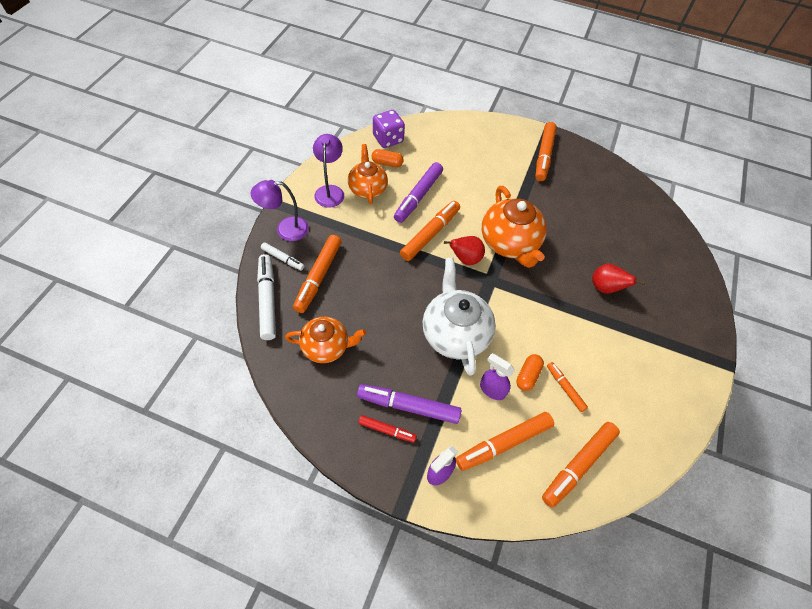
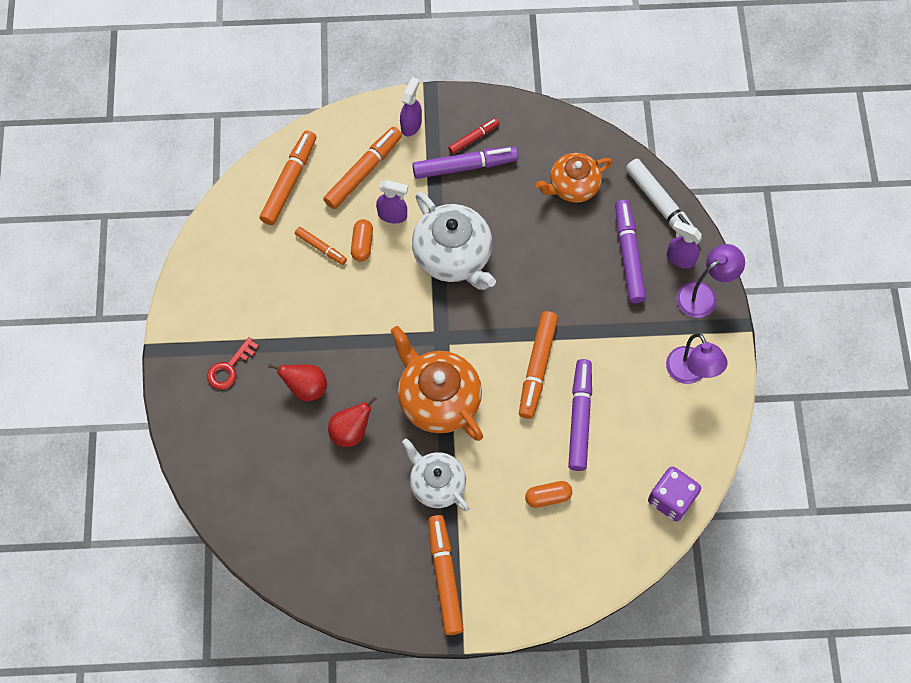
camera: 160 degrees right, 10 degrees up
(283, 259) = (680, 258): white marker -> purple spray bottle
(318, 277) = (628, 255): orange marker -> purple marker
(367, 188) = (648, 399): orange teapot -> none
(387, 163) = (647, 453): orange capsule -> orange capsule (548, 496)
(387, 430) = (473, 138): red marker -> red marker turned 150 degrees clockwise
(465, 259) = (481, 352): red pear -> red pear (351, 431)
(530, 199) = (436, 483): none -> white teapot
(663, 325) = (229, 368): none -> red key

